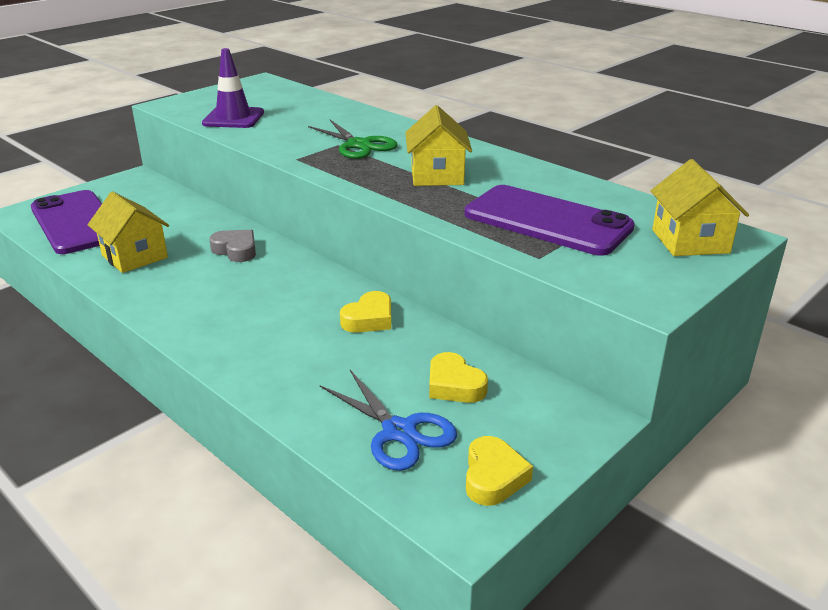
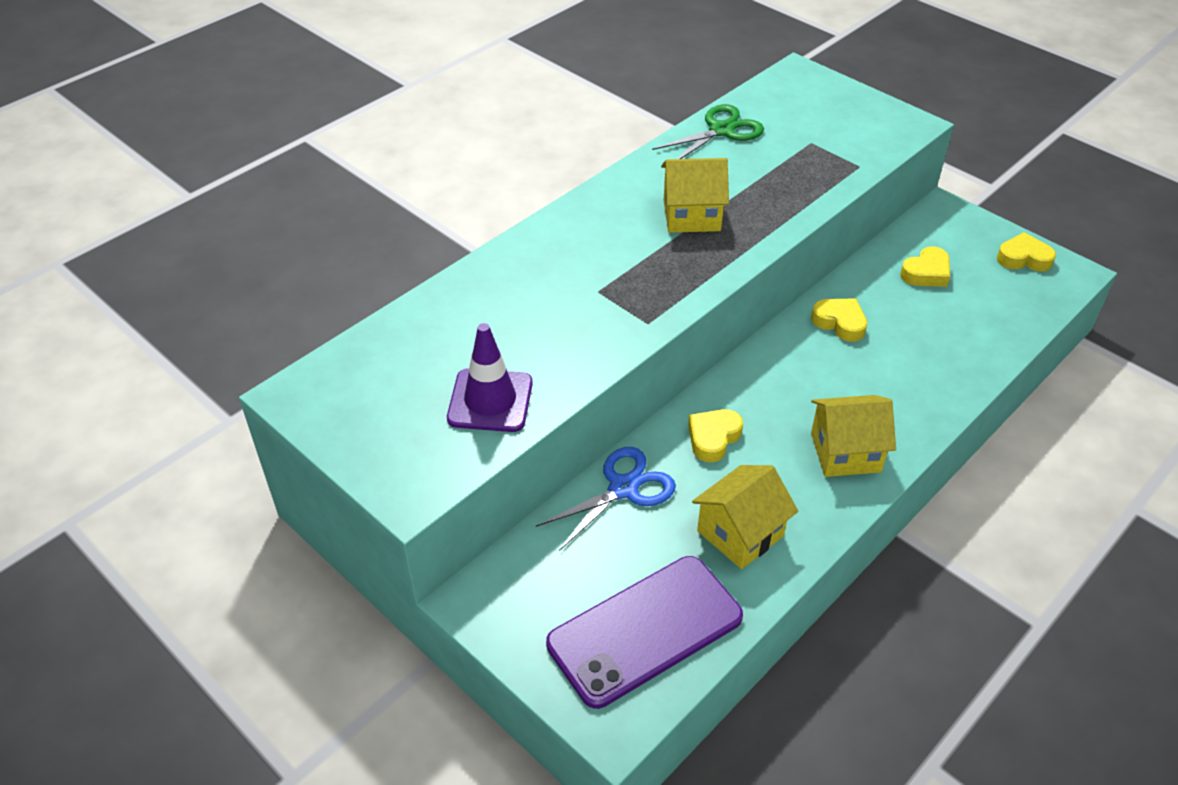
camera: 90 degrees left, 15 degrees up
(236, 250) = (713, 438): grey heart -> yellow heart
(359, 145) = (601, 273): green scissors -> green scissors (721, 130)
(398, 431) = (993, 302): blue scissors -> blue scissors (623, 488)
(547, 221) = (789, 156): purple phone -> none
(690, 241) = (812, 93): yellow house -> yellow house (845, 452)

